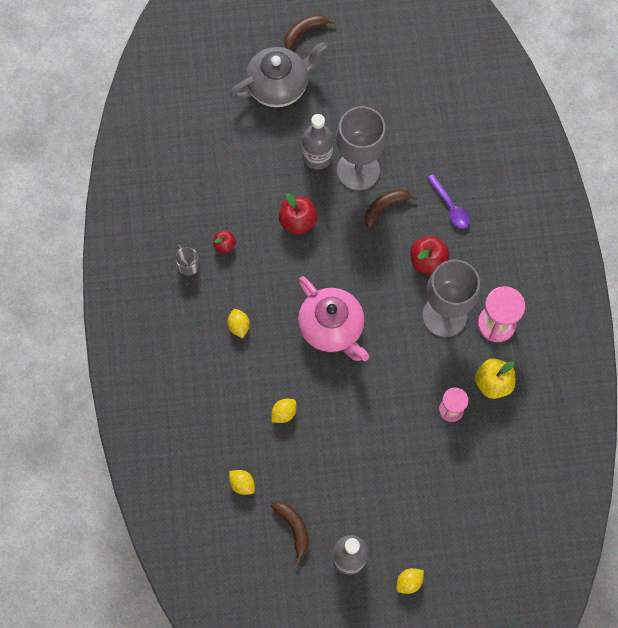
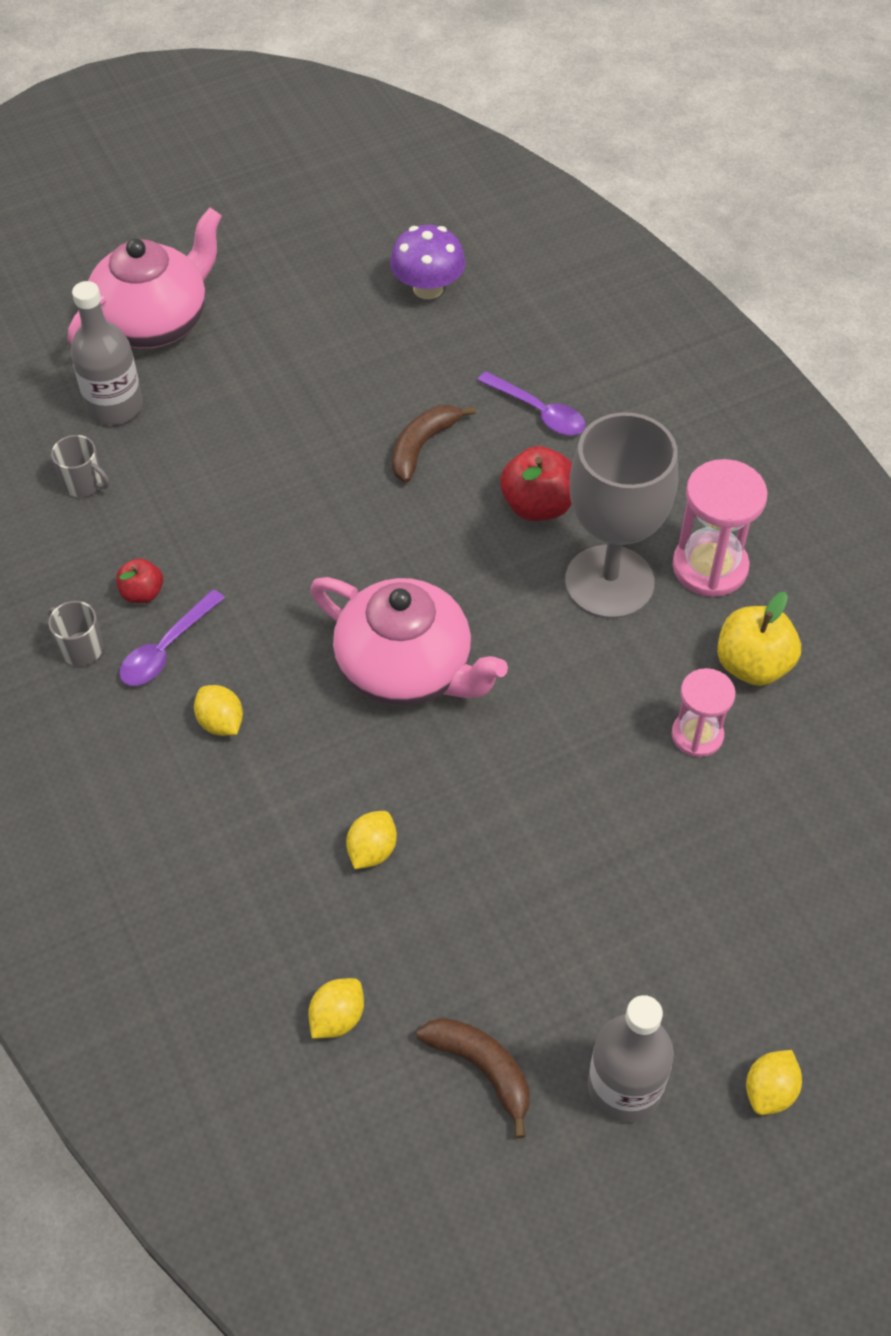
camera: 20 degrees left, 15 degrees down
(215, 173) = (84, 483): none -> grey mug
(226, 279) = (166, 648): none -> purple spoon
(242, 484) = (337, 1017): yellow lemon -> yellow lemon turned 75 degrees counterclockwise
(279, 86) = (154, 322): grey teapot -> pink teapot
(298, 221) = (270, 514): red apple -> none
(304, 32) = (171, 236): brown banana -> none
(317, 156) = (266, 405): grey bottle -> grey bottle (115, 406)
(358, 170) = (349, 405): grey goblet -> none
(424, 110) = (428, 288): none -> purple mushroom

